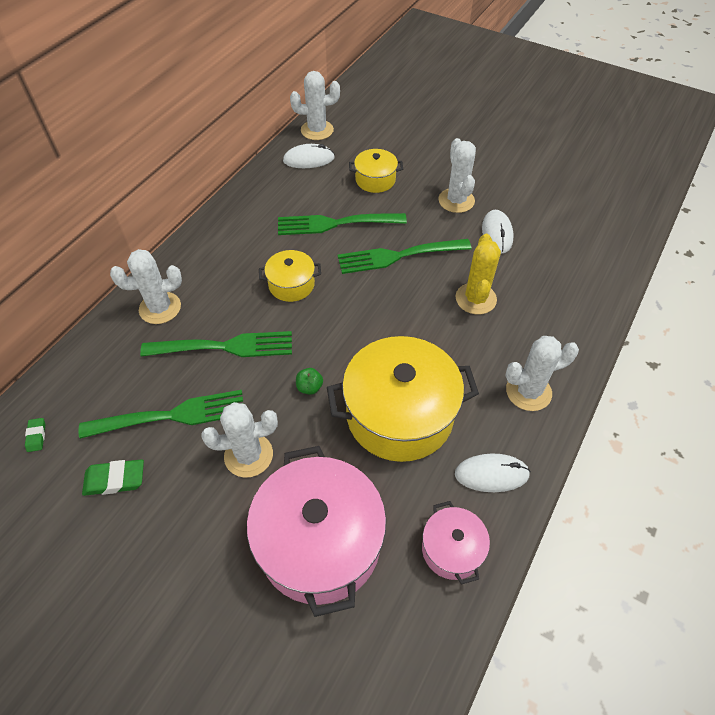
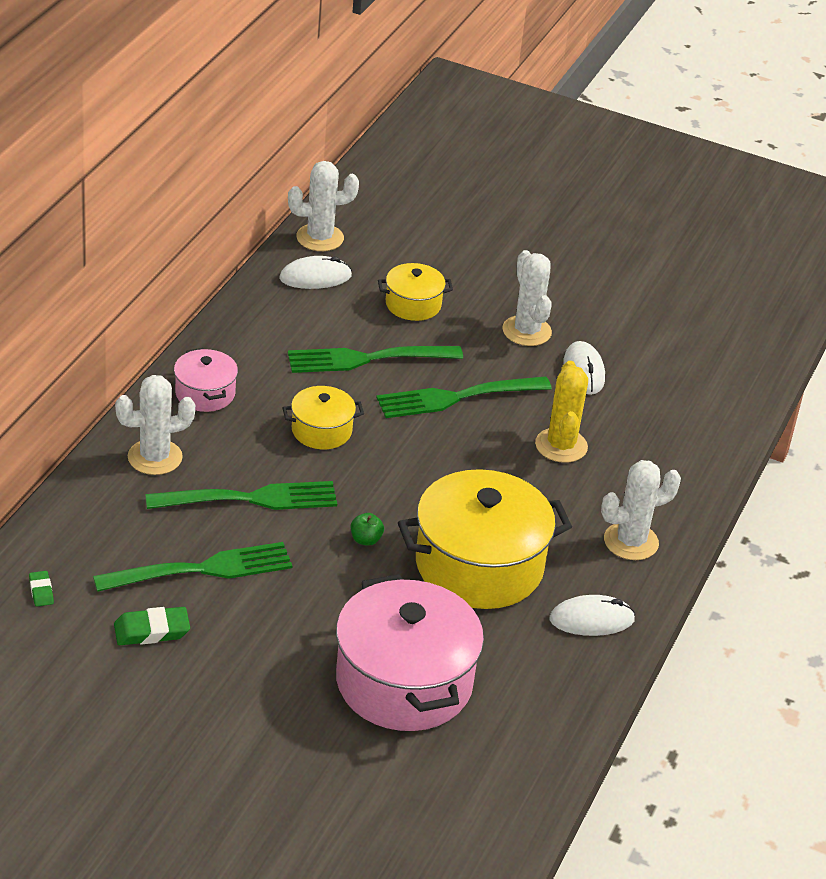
camera: 10 degrees left, 15 degrees down
(248, 455) = (305, 606): white cactus -> none
(452, 549) = (552, 685): pink pot -> pink pot (205, 393)

